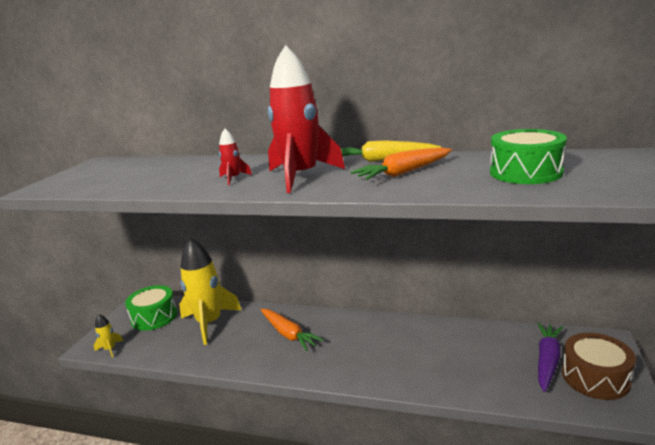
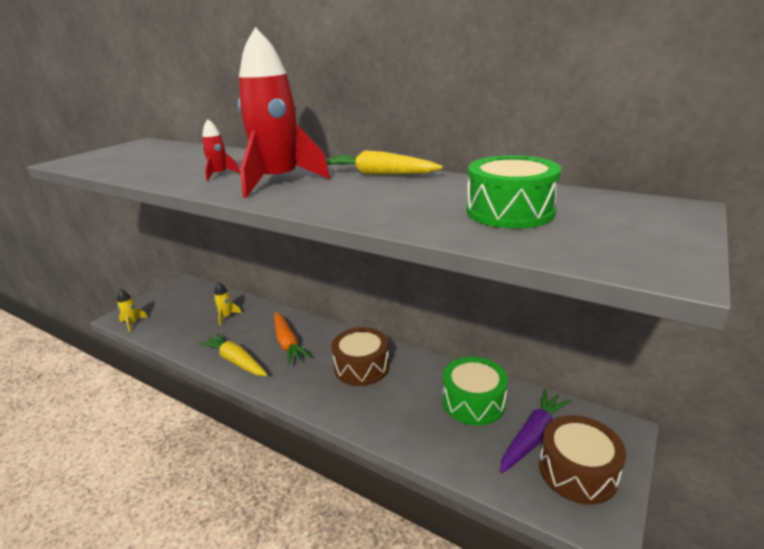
camera: 15 degrees right, 5 degrees up
(154, 317) = (185, 300): green drum -> green drum (473, 402)
(209, 323) = (226, 316): yellow rocket -> yellow rocket, size x0.42
(248, 360) = (236, 361): none -> yellow carrot
(372, 339) = (362, 367): none -> brown drum
(404, 173) = (380, 192): orange carrot -> none

